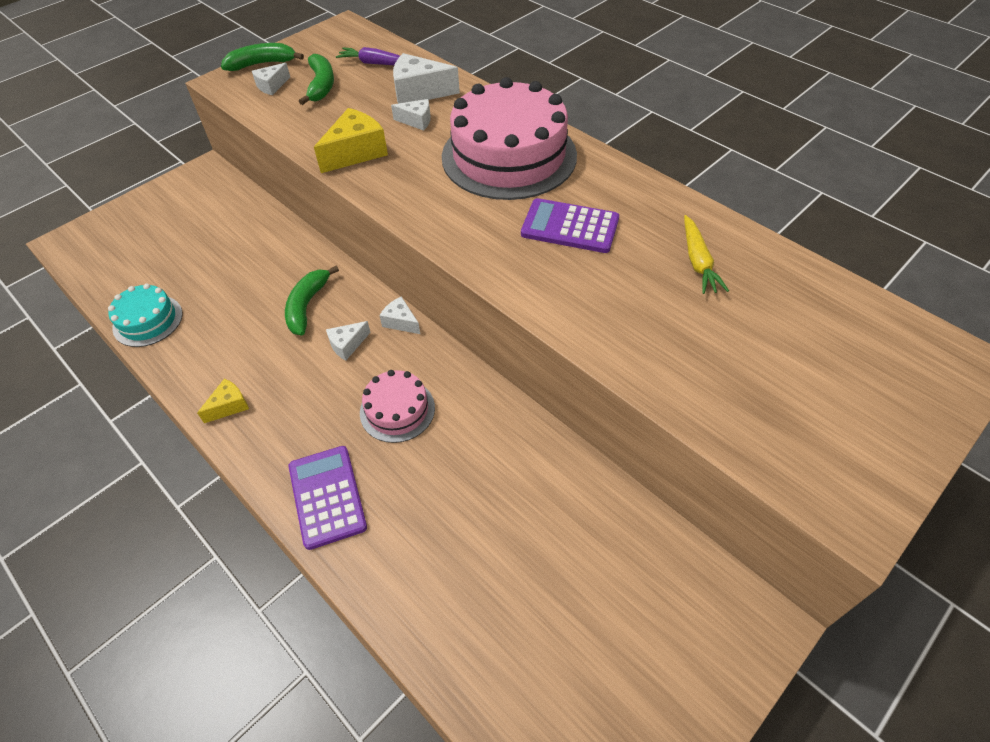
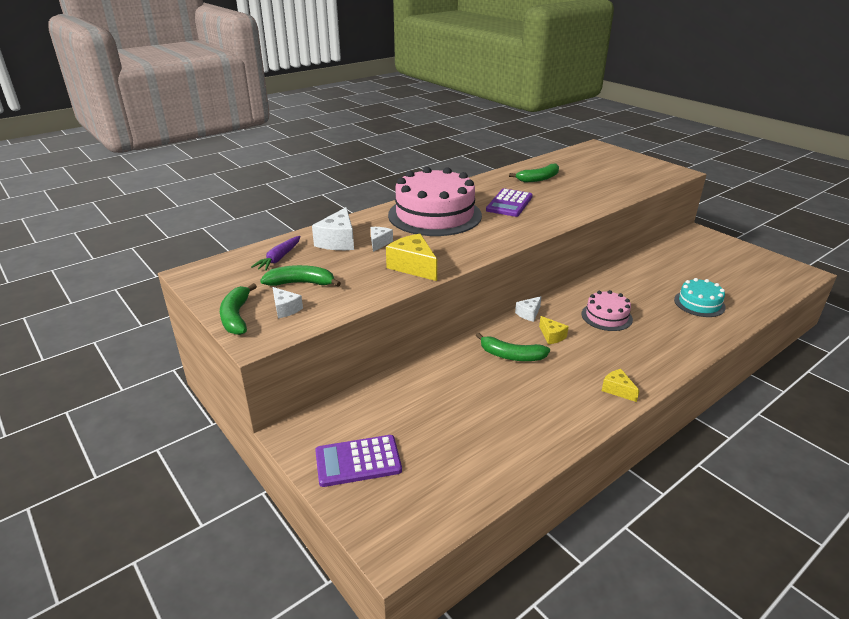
camera: 85 degrees left, 20 degrees down
(148, 320) = (528, 450): turquoise cake -> turquoise cake (699, 303)
(327, 496) = (679, 343): purple calculator -> purple calculator (358, 461)
(347, 345) = (552, 336): white cheese -> yellow cheese
(698, 262) = (538, 179): yellow carrot -> green banana

